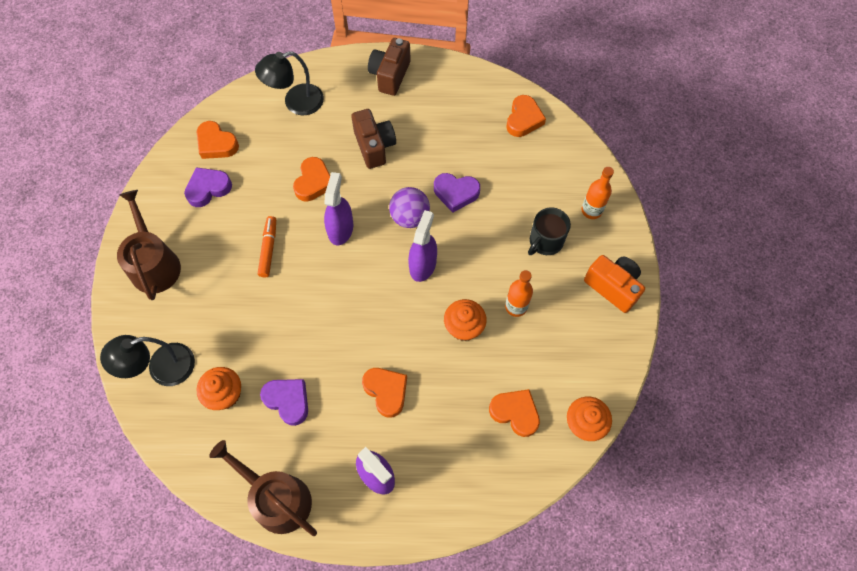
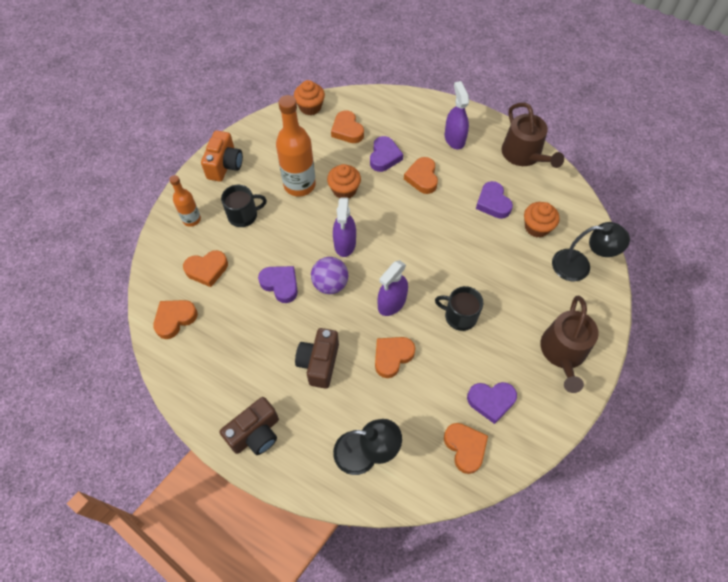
camera: 150 degrees left, 5 degrees down
(268, 249) = (459, 316): orange marker -> black mug
(423, 265) = (345, 243): purple spray bottle -> purple spray bottle turned 45 degrees counterclockwise
(447, 397) = (384, 157): none -> purple heart
(516, 307) = (299, 185): orange bottle -> orange bottle, size x1.80
(533, 172) = (207, 270): none -> orange heart
(613, 287) = (225, 165): orange camera -> orange camera turned 150 degrees counterclockwise

